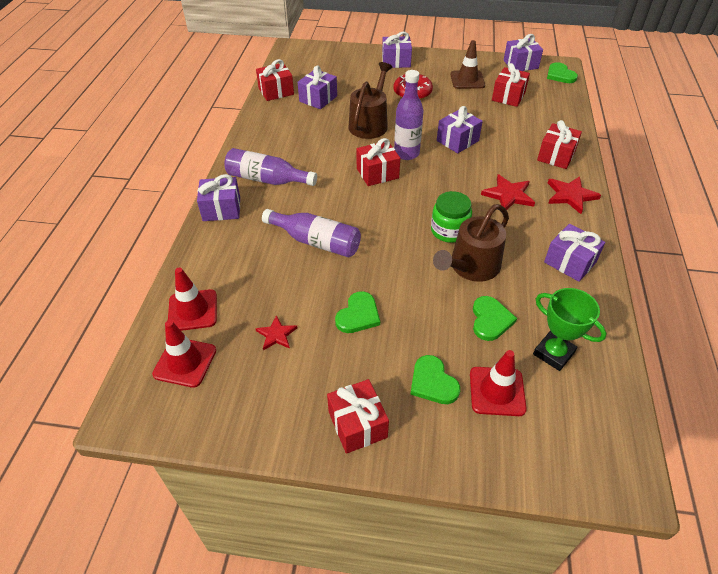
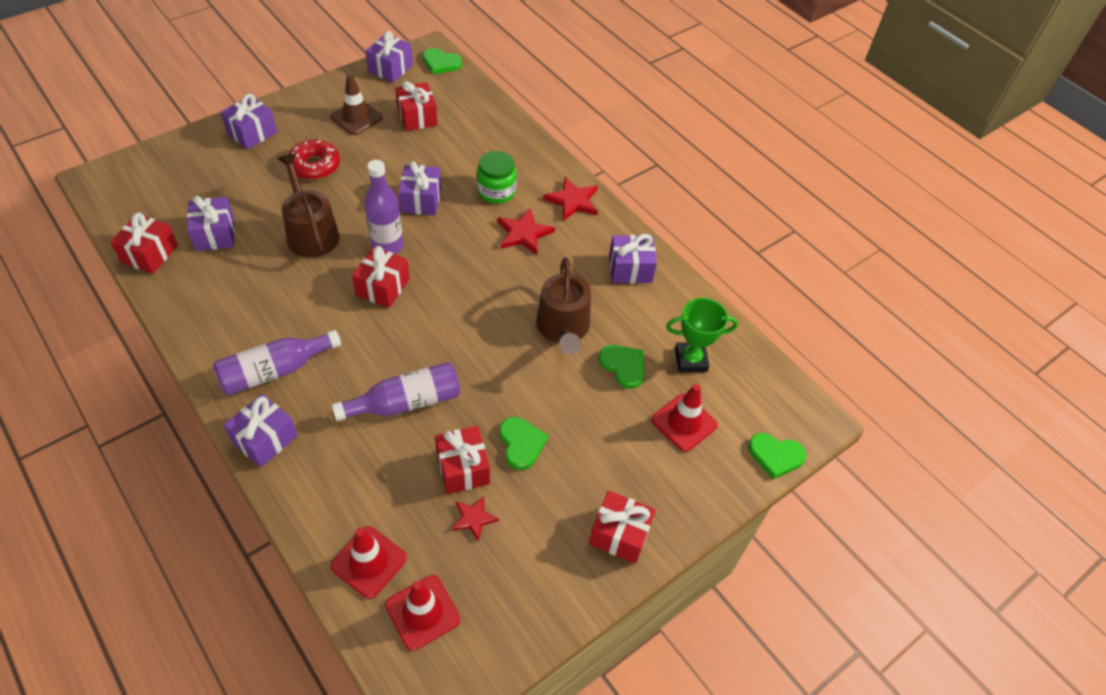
camera: 50 degrees left, 5 degrees up
(433, 382) = (636, 453): green heart -> green heart (775, 456)
(449, 231) = (511, 305): green jar -> green jar (496, 191)
(556, 156) = (523, 164): red gift -> red gift (463, 468)

